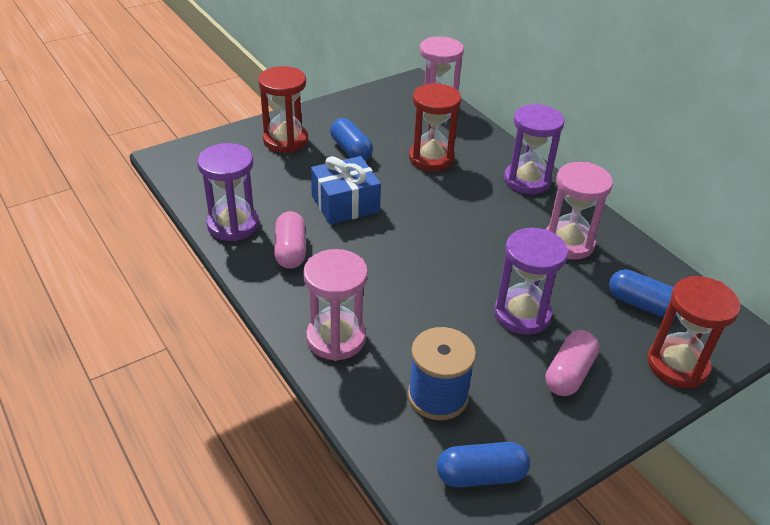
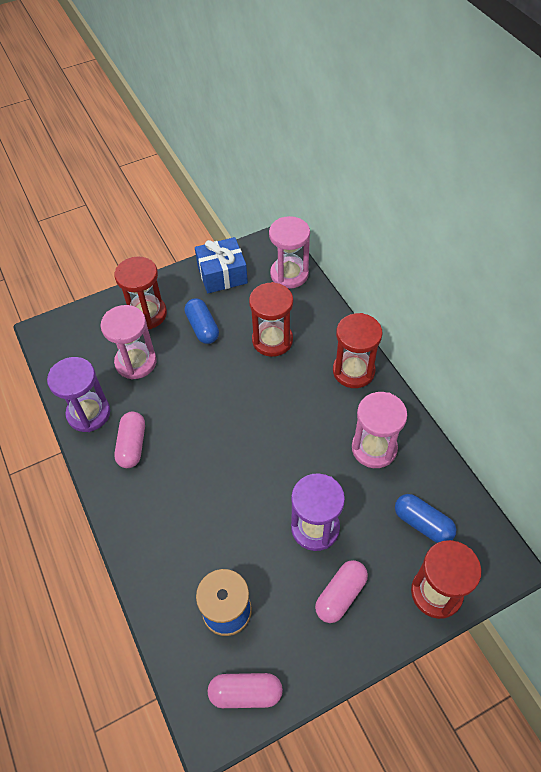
camera: 10 degrees right, 15 degrees up
(336, 338) = (155, 544): pink hourglass -> pink hourglass (136, 362)
(345, 204) = (187, 393): blue gift -> blue gift (222, 274)
(481, 475) = (246, 693): blue capsule -> pink capsule
(527, 180) = (353, 371): purple hourglass -> red hourglass

